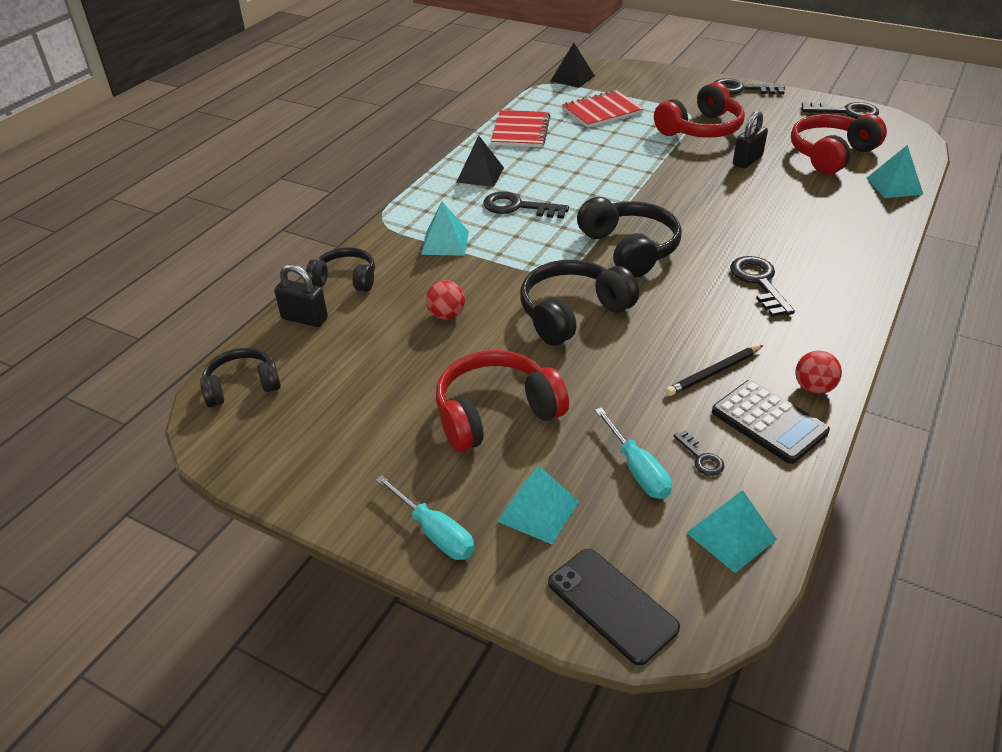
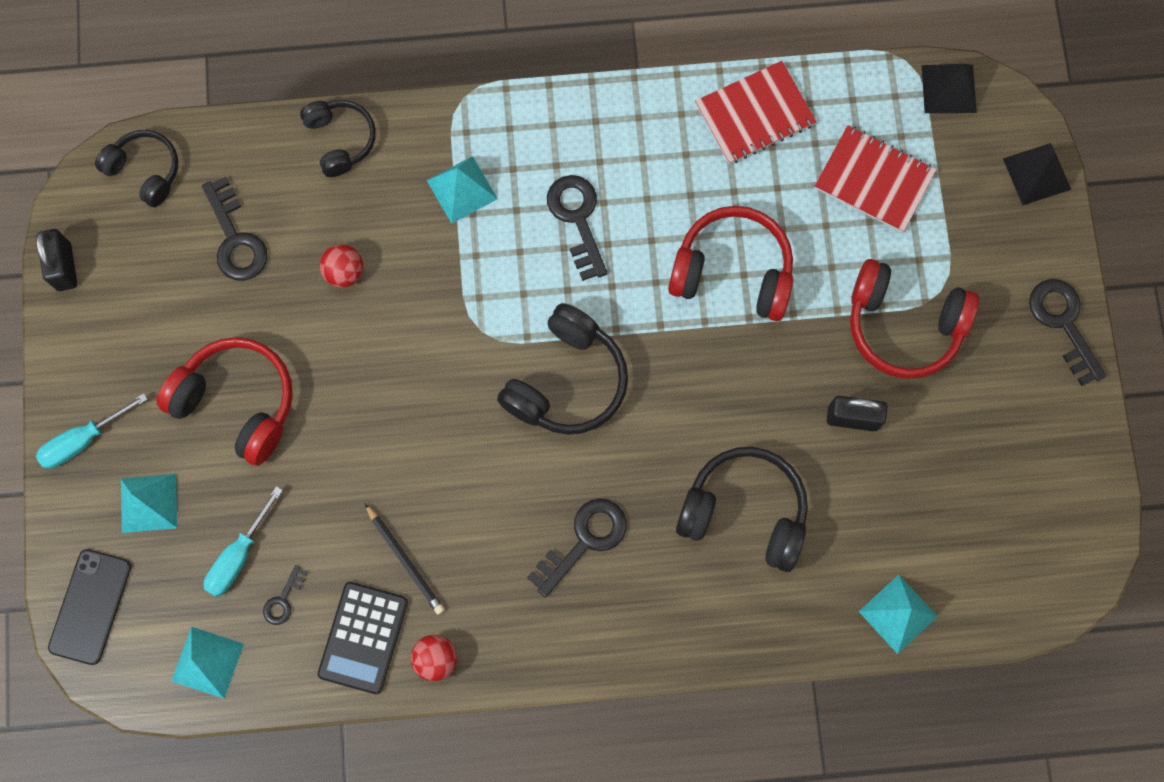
camera: 55 degrees right, 35 degrees up
(304, 319) = (261, 149): black padlock -> black padlock (64, 267)
(435, 533) = (83, 440): turquoise screwdriver -> turquoise screwdriver turned 45 degrees clockwise
(480, 175) = (620, 135): black pyramid -> black pyramid (1036, 174)
(572, 313) = (418, 386): black headphones -> black headphones (744, 512)
(713, 372) = (405, 560): black pencil -> black pencil turned 150 degrees counterclockwise
(831, 154) = (935, 511): red headphones -> red headphones (732, 271)
(845, 112) = (1079, 486): black key -> black key (235, 238)

